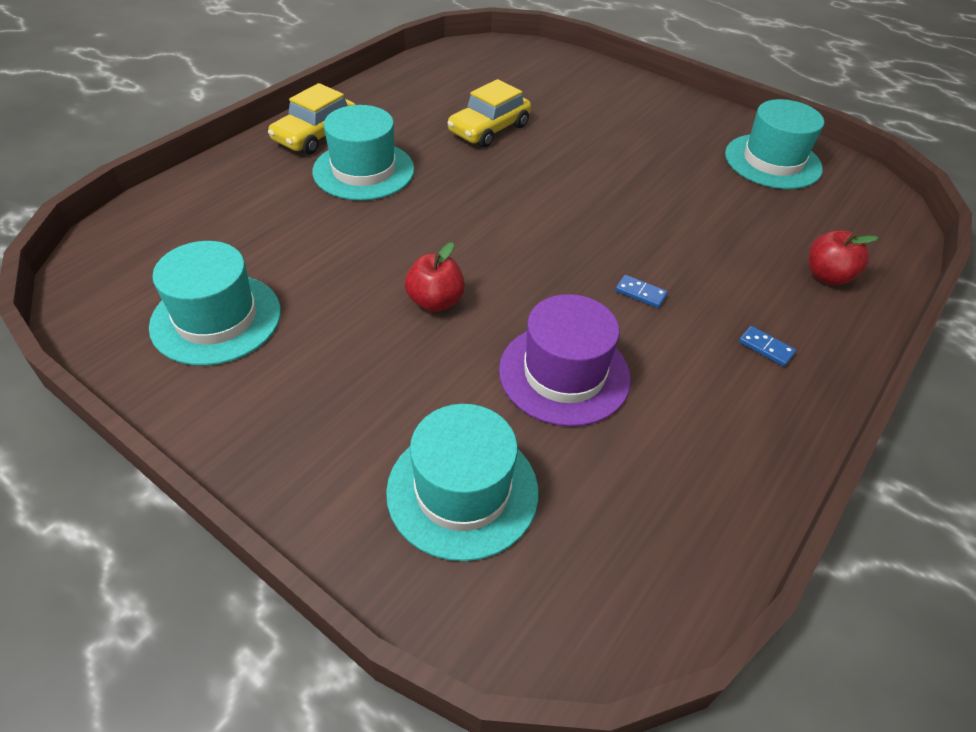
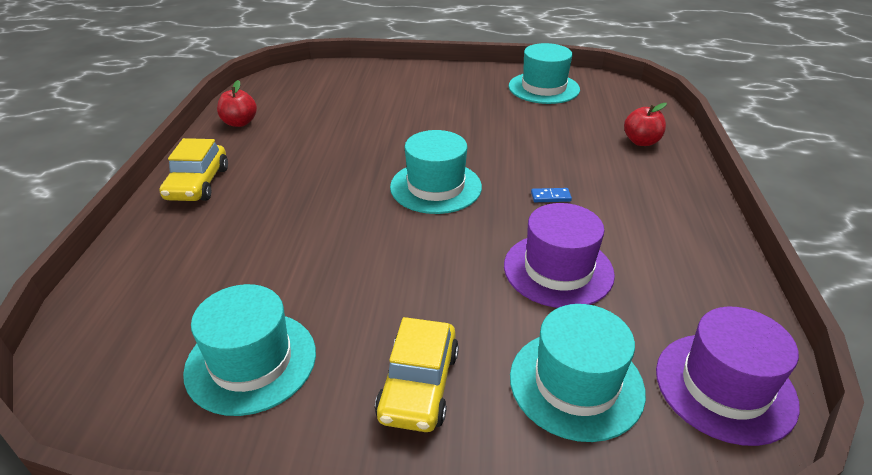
camera: 30 degrees left, 10 degrees down
(363, 170) = (267, 195): turquoise hat -> turquoise hat (435, 187)
(435, 301) = (421, 264): red apple -> red apple (239, 123)
(489, 129) = (338, 131): yellow car -> yellow car (419, 385)
(611, 583) = (725, 386): none -> purple hat
(766, 348) = (653, 197): blue domino -> none

